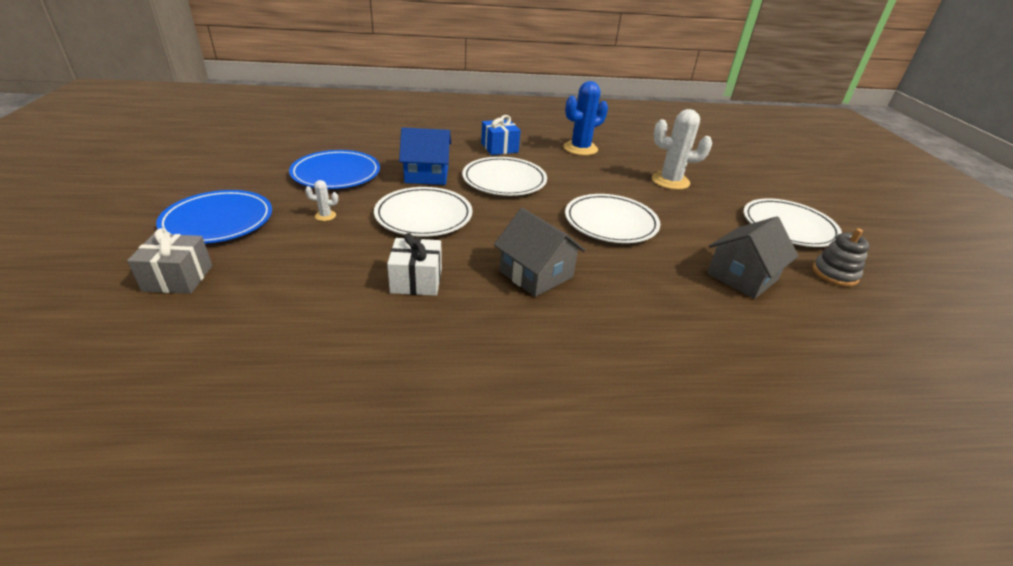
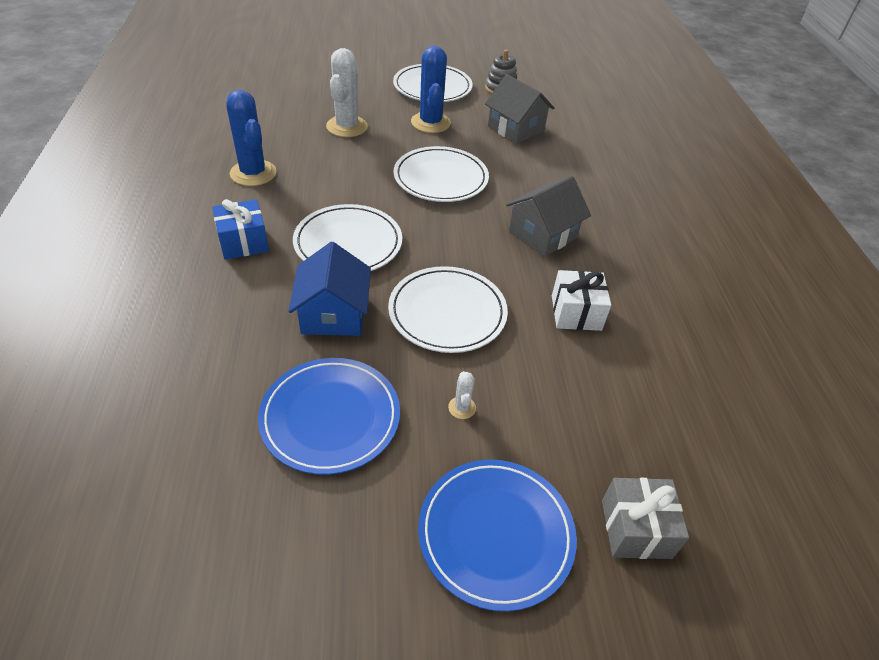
camera: 90 degrees left, 10 degrees up
(710, 222) = (430, 123): none -> blue cactus

